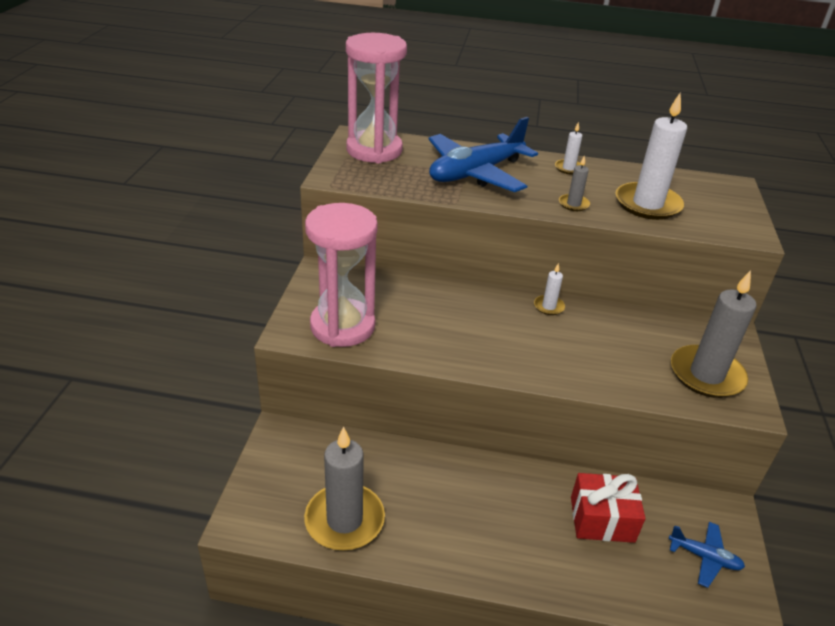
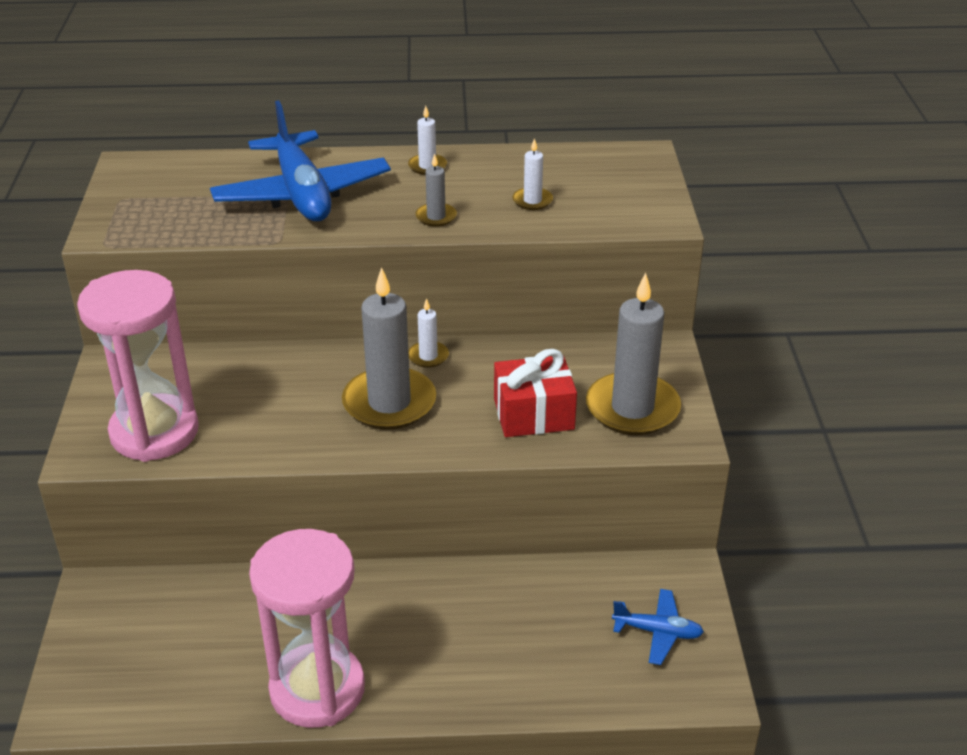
camera: 10 degrees left, 0 degrees up
(344, 520) = (201, 681): grey candle -> grey candle (389, 403)
(374, 150) = (157, 182): pink hourglass -> pink hourglass (317, 689)
(475, 173) = (302, 194): blue plane -> blue plane turned 60 degrees counterclockwise
(602, 519) = (530, 613): red gift -> red gift (533, 414)
(647, 204) = (532, 201): white candle -> white candle, size x0.46

